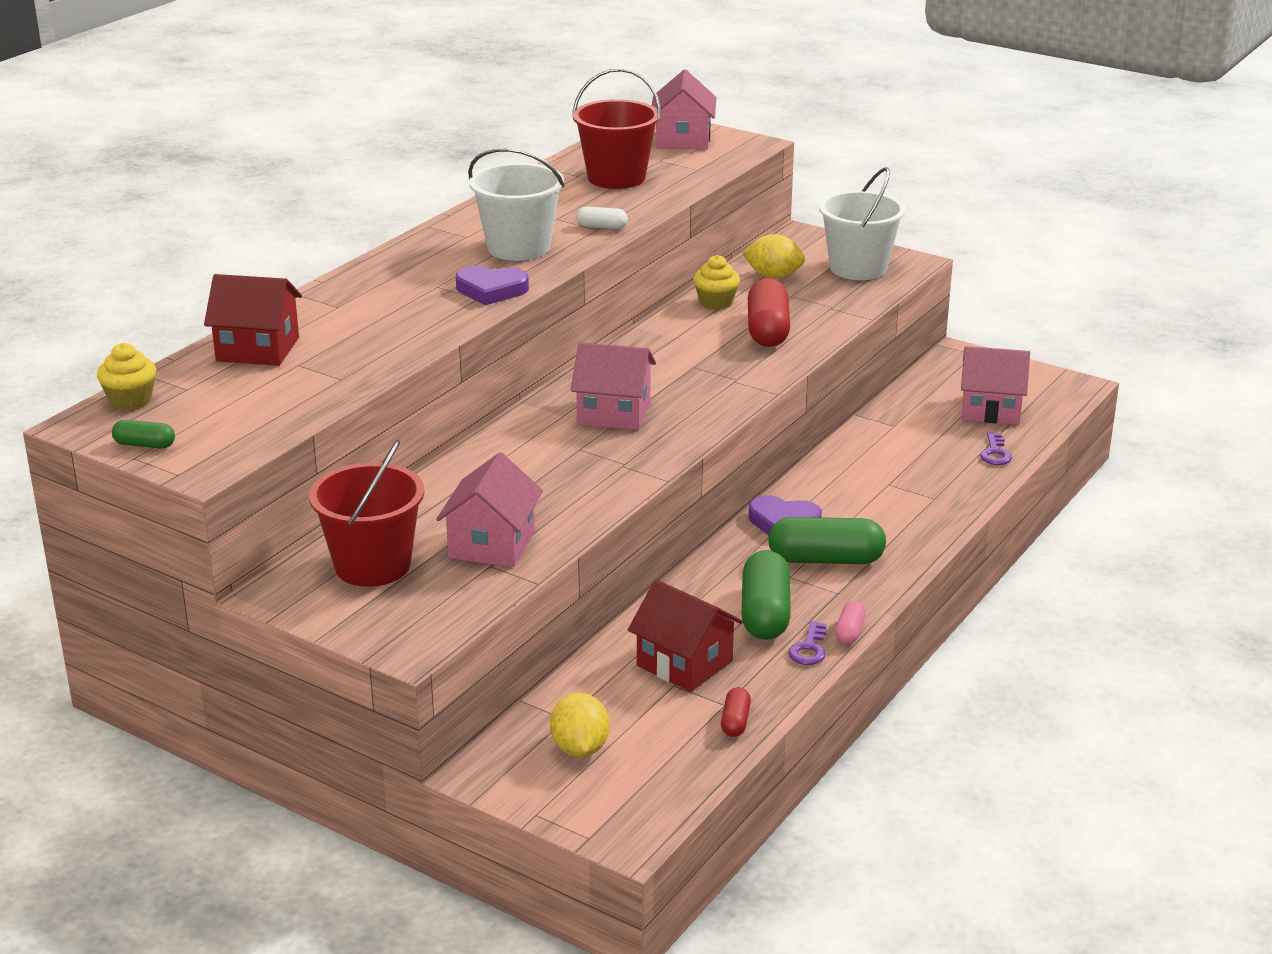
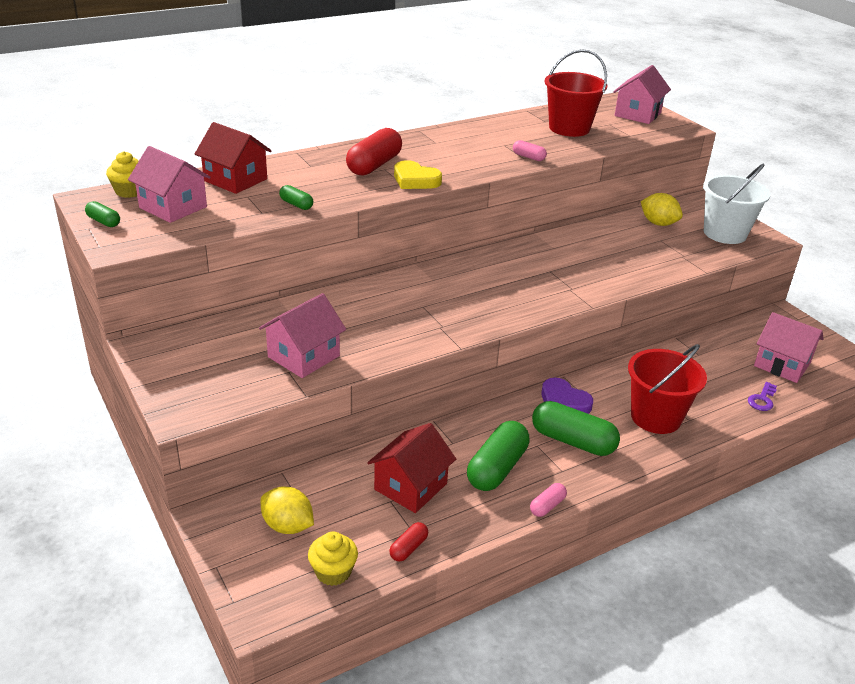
camera: 25 degrees right, 5 degrees up
(372, 565) = (217, 346): red bucket -> red bucket (656, 417)
(374, 358) = (296, 204): none -> green capsule
(491, 290) = (415, 180): purple heart -> yellow heart
(518, 247) = (461, 157): white bucket -> none
(580, 748) = (287, 526): yellow lemon -> yellow lemon turned 75 degrees counterclockwise
(602, 227) = (528, 157): white capsule -> pink capsule
(614, 413) = (467, 288): pink house -> pink house (173, 207)
(684, 663) = (410, 486): red house -> red house turned 60 degrees clockwise
(716, 302) = (603, 231): yellow cupcake -> yellow cupcake (333, 572)
(767, 330) = (623, 260): red capsule -> red capsule (374, 165)
(809, 648) = (507, 508): purple key -> none

